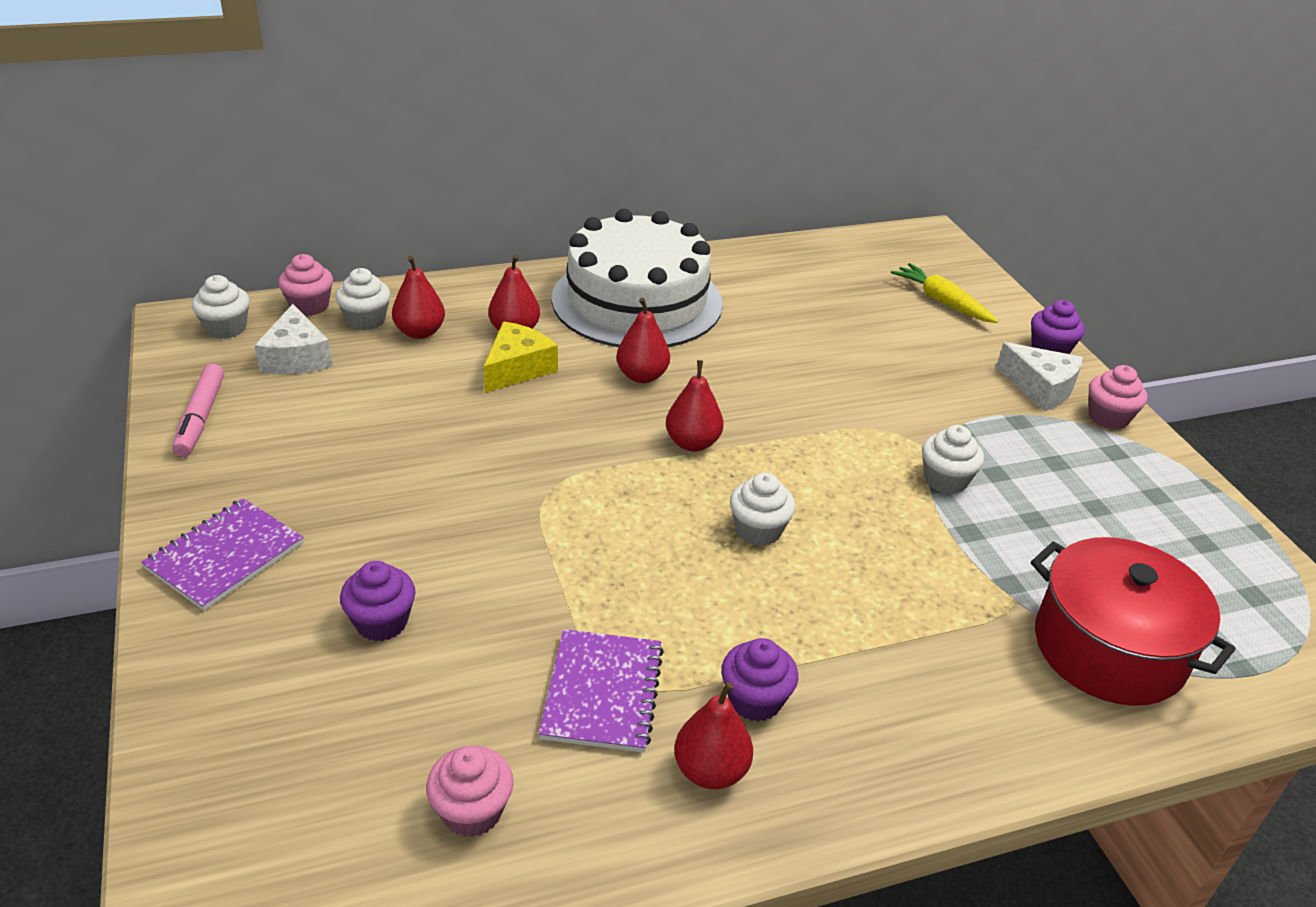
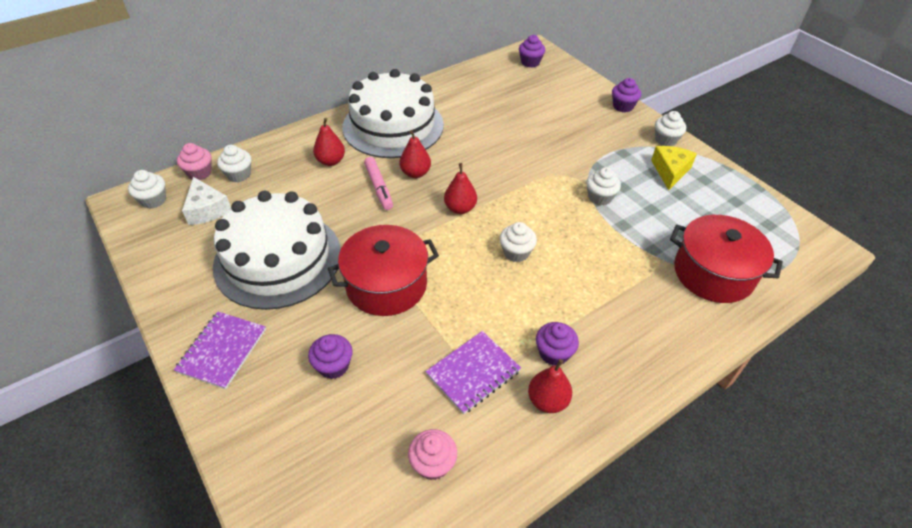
camera: 15 degrees left, 10 degrees up
(201, 418) = (165, 264): pink marker -> pink marker (379, 187)
(368, 449) = (278, 259): none -> white cake
(420, 332) = (275, 175): red pear -> none
(517, 368) = (343, 185): yellow cheese -> yellow cheese (670, 171)
(520, 526) = (386, 285): none -> red pot
(602, 692) = (473, 372): purple notebook -> purple notebook turned 60 degrees clockwise
(911, 253) = (530, 62): none -> purple cupcake
(942, 302) = (558, 89): yellow carrot -> none
(1040, 388) = (626, 130): white cheese -> none
(1108, 417) = (665, 140): pink cupcake -> white cupcake

